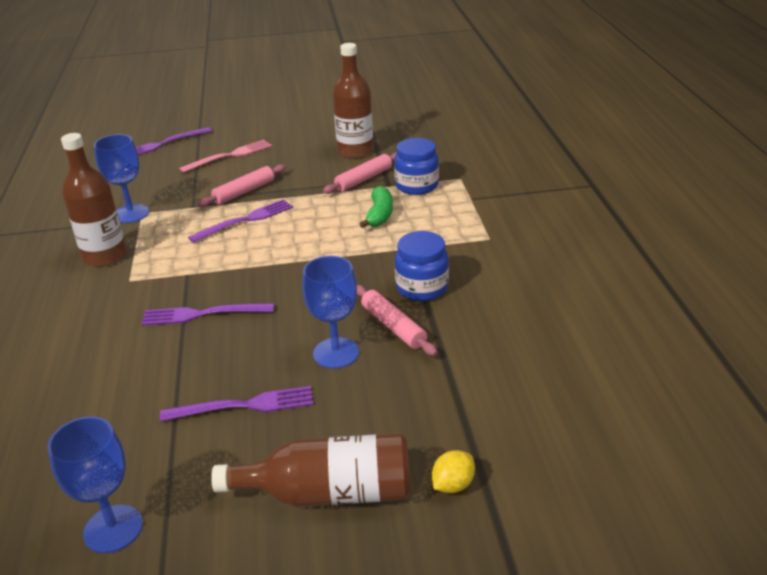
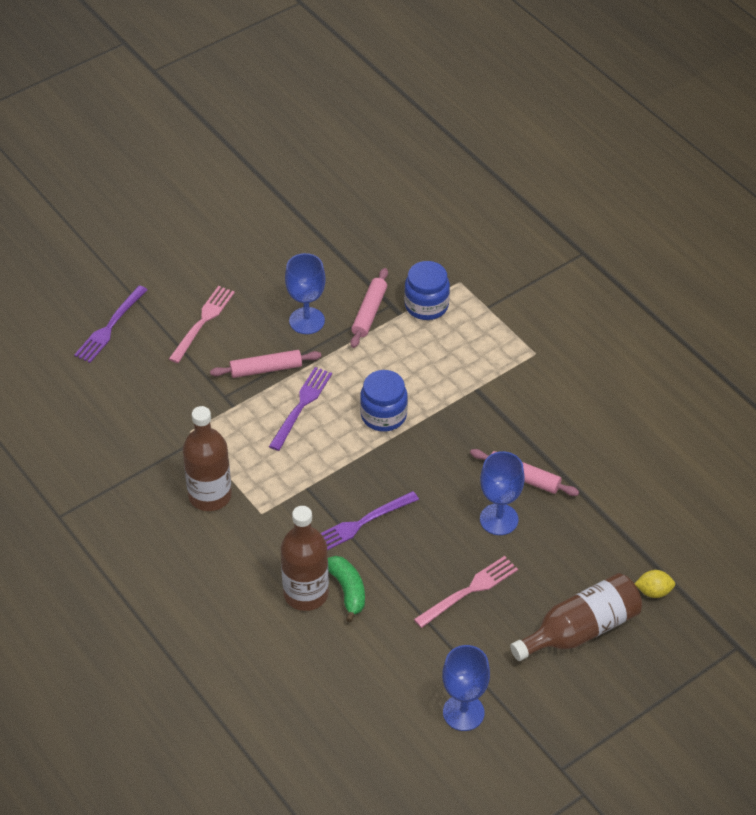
camera: 30 degrees left, 15 degrees up
(131, 213) = (180, 436): blue goblet -> blue goblet (307, 321)
(244, 192) = (266, 369): pink rolling pin -> pink rolling pin turned 60 degrees clockwise
(245, 405) = (470, 590): purple fork -> pink fork
(355, 151) = (329, 274): brown bottle -> brown bottle (306, 593)
(379, 215) = (420, 356): green banana -> green banana (348, 590)
(422, 287) = (517, 429): blue jar -> blue jar (383, 415)
(453, 485) = (653, 591): yellow lemon -> yellow lemon turned 75 degrees clockwise

